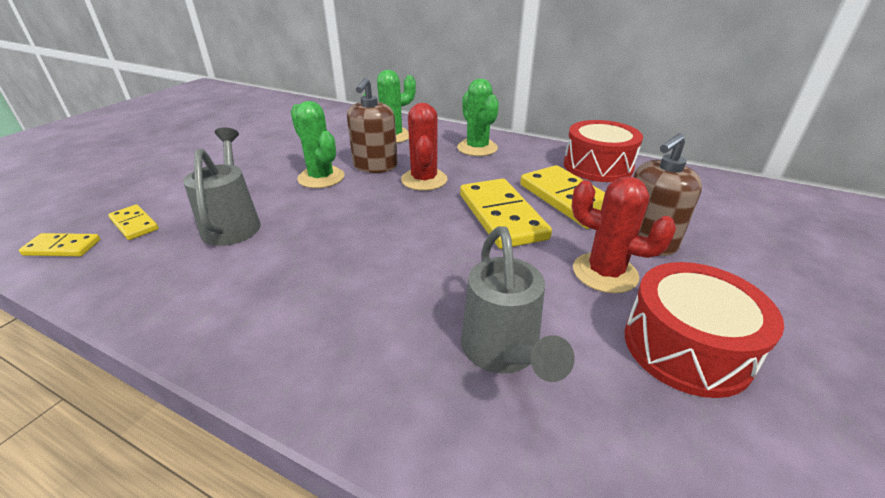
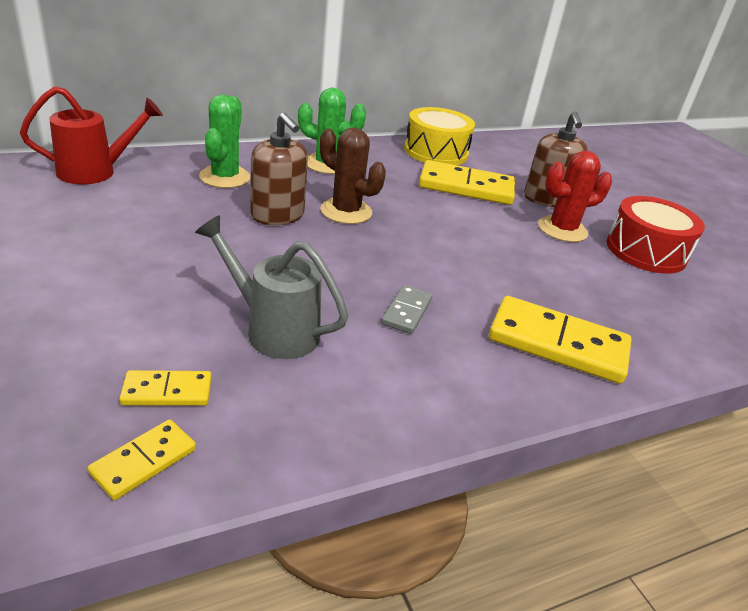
camera: 55 degrees left, 0 degrees up
(320, 257) = (406, 311): none -> grey domino
(321, 178) = (253, 248): green cactus -> none
(334, 115) = (95, 172): none -> red watering can
(424, 180) = (346, 211): red cactus -> brown cactus
(501, 216) = (452, 218): yellow domino -> yellow domino (557, 344)
(503, 352) = (600, 301): grey watering can -> none
(597, 166) = (436, 152): red drum -> yellow drum

